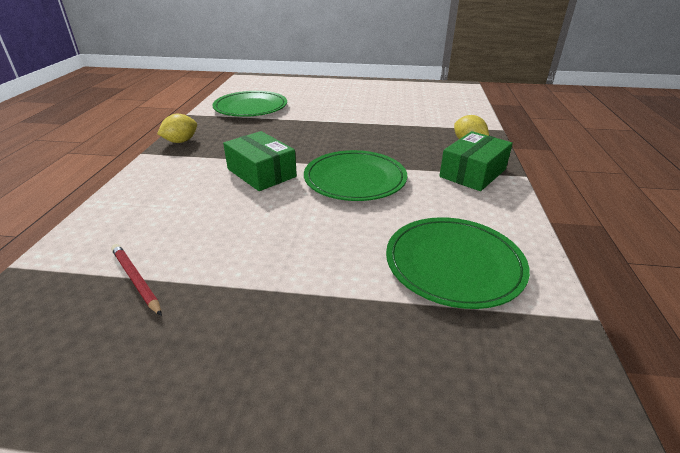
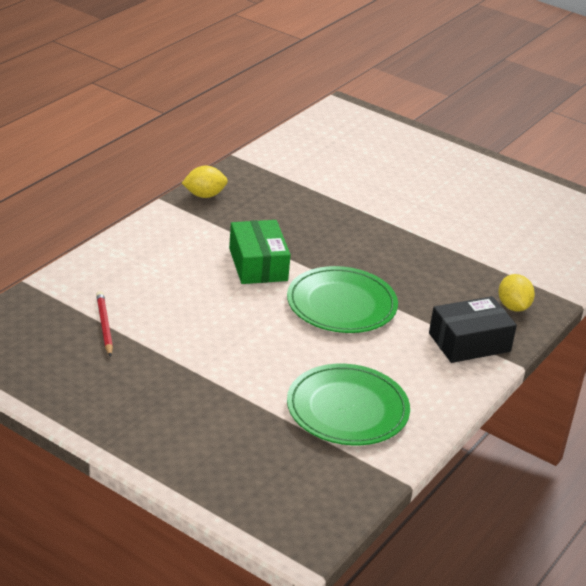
camera: 25 degrees right, 0 degrees up
(250, 107) = (310, 167): green plate -> none
(473, 173) = (469, 342): green box -> black box

